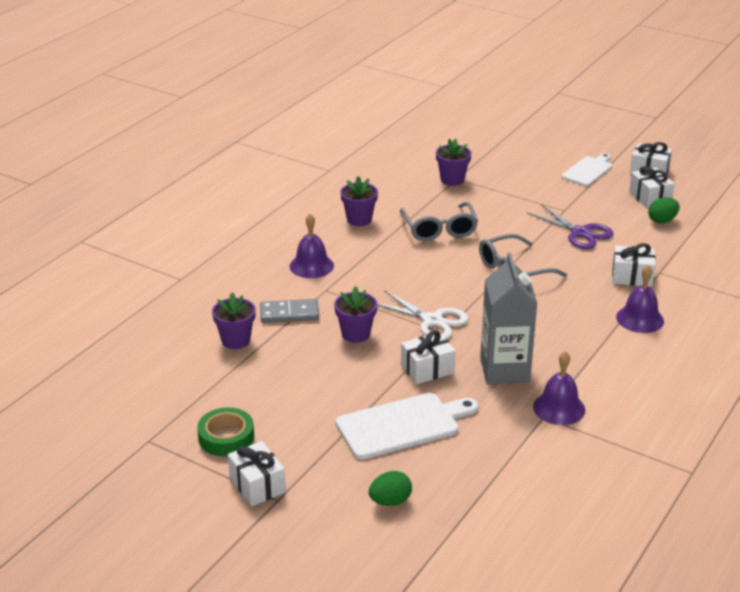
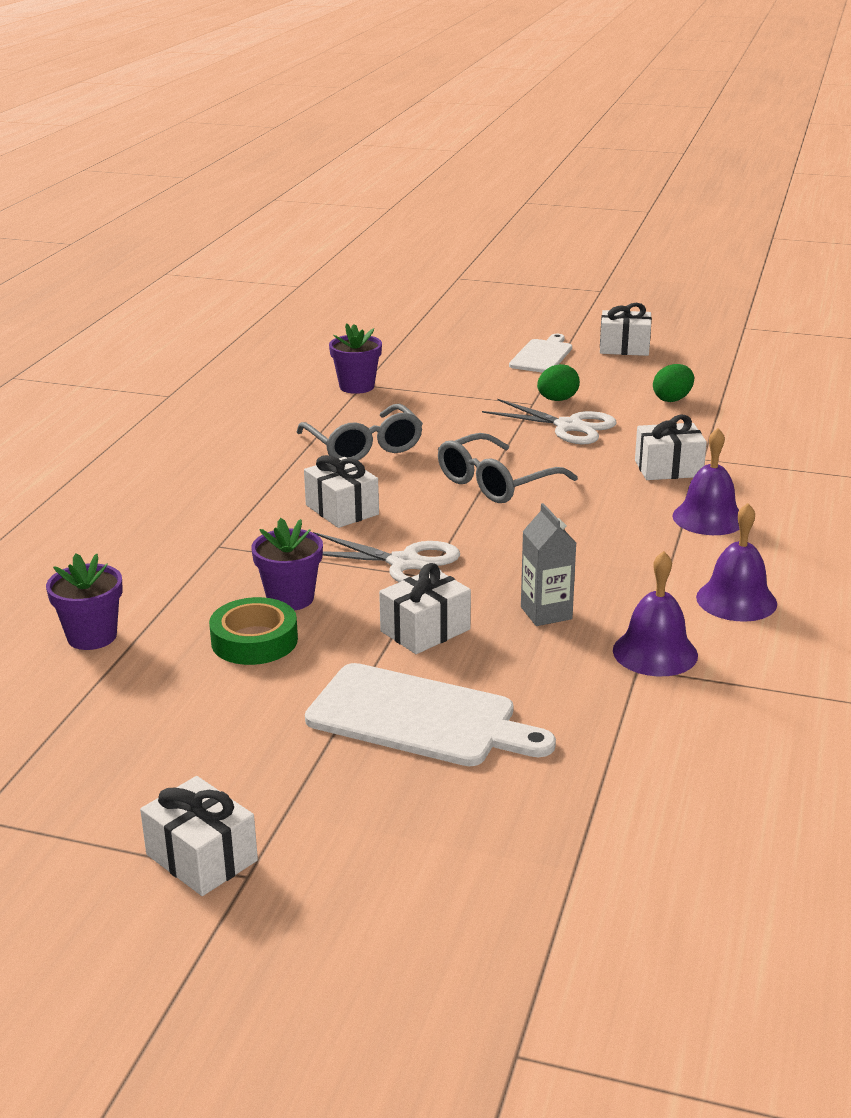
camera: 15 degrees left, 5 degrees down
(226, 437) = (120, 788): green tape -> green tape (254, 640)
(289, 314) = (171, 586): grey domino -> none
(311, 266) = (184, 517): purple bell -> purple bell (736, 600)
(359, 219) = (237, 449): purple flower pot -> none
(390, 501) = (449, 841): green egg -> green egg (557, 400)
(402, 425) = (419, 717): white cutting board -> white cutting board turned 60 degrees clockwise
(504, 370) = (546, 613): grey carton -> grey carton, size x0.56
(580, 233) = (569, 426): purple scissors -> white scissors
(650, 198) = (641, 376): white gift -> white gift (342, 510)

